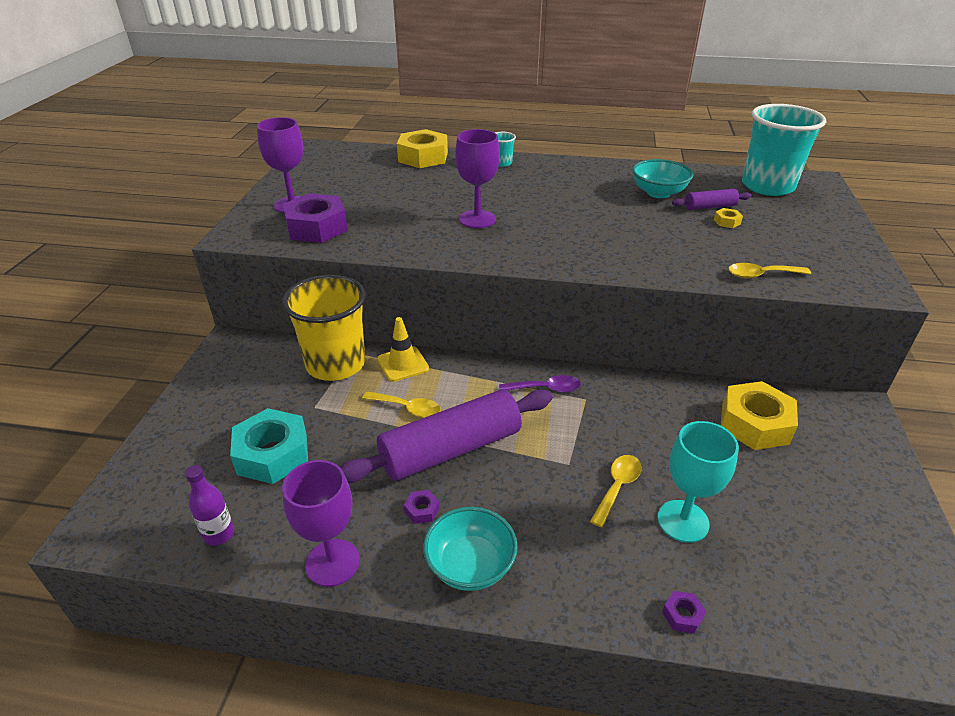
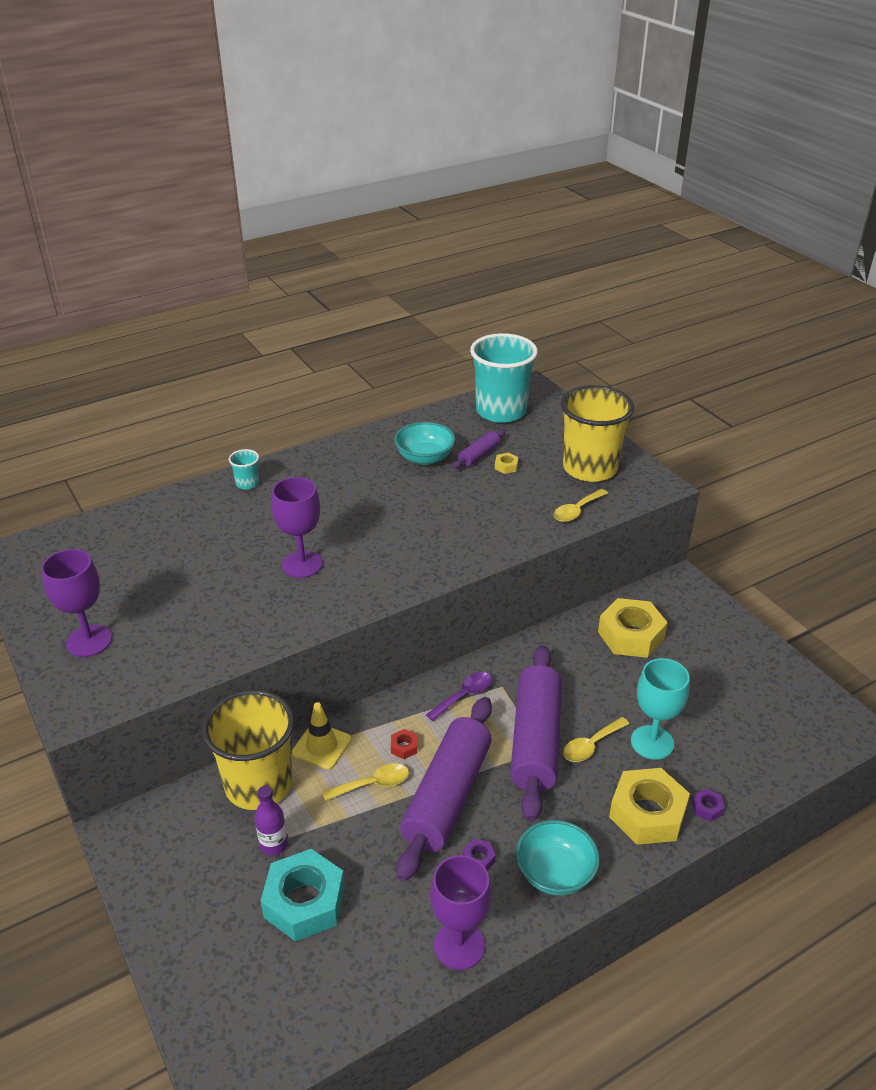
camera: 40 degrees left, 0 degrees up
(219, 534) = (343, 995): purple bottle -> purple bottle (274, 845)
(316, 227) = (154, 654): purple nut -> none
(423, 157) = (155, 511): yellow nut -> yellow nut (647, 813)
(458, 397) = (404, 747): none -> red nut
(569, 454) = (535, 740): none -> purple rolling pin
(617, 487) = (591, 745): yellow spoon -> yellow spoon turned 120 degrees counterclockwise
(813, 251) = (590, 468): none -> yellow cup

